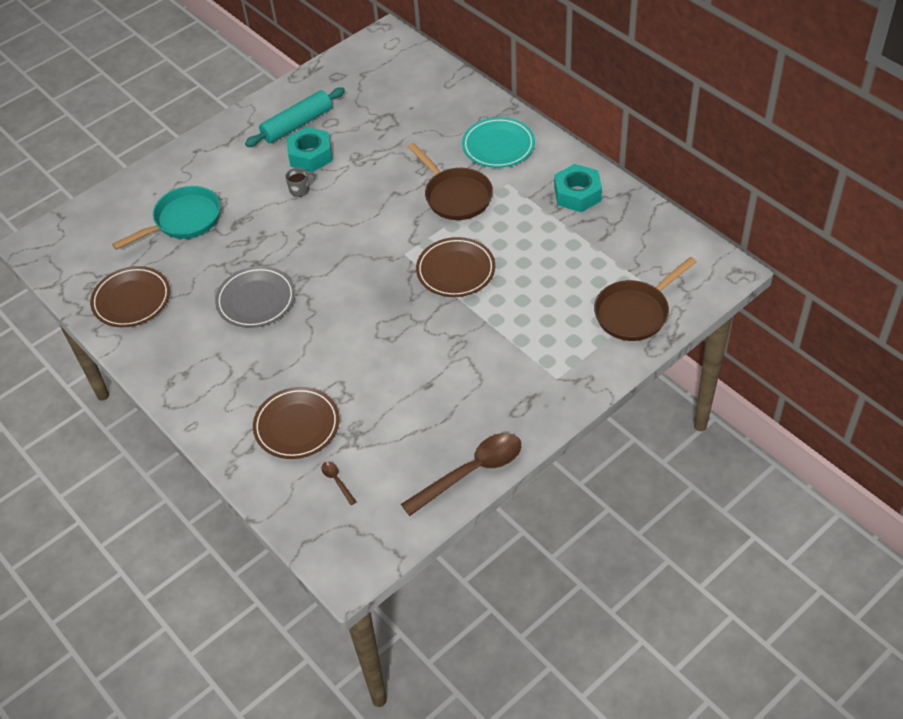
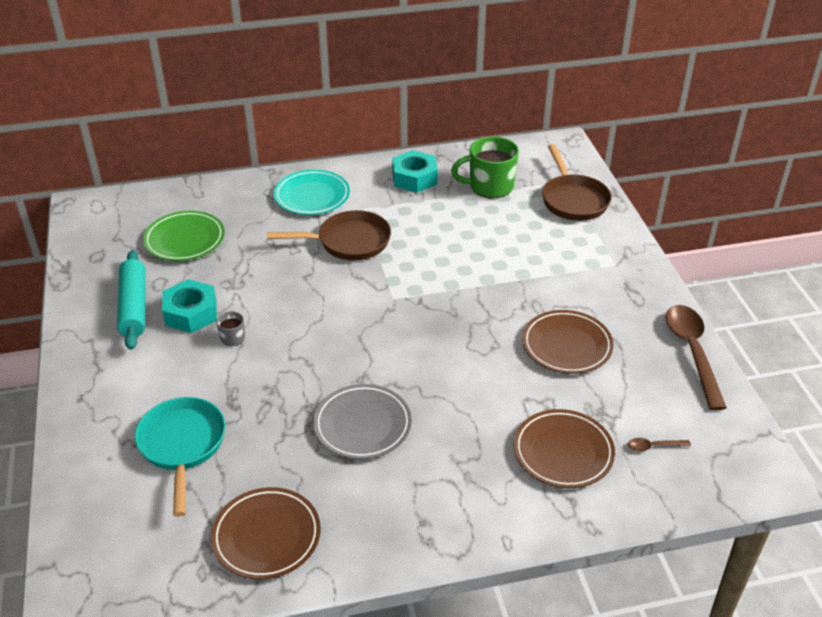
camera: 65 degrees left, 10 degrees down
(388, 108) = (185, 240): none -> green plate
(456, 270) = (443, 275): brown plate -> brown plate (566, 345)
(607, 247) = (489, 186): none -> green mug

